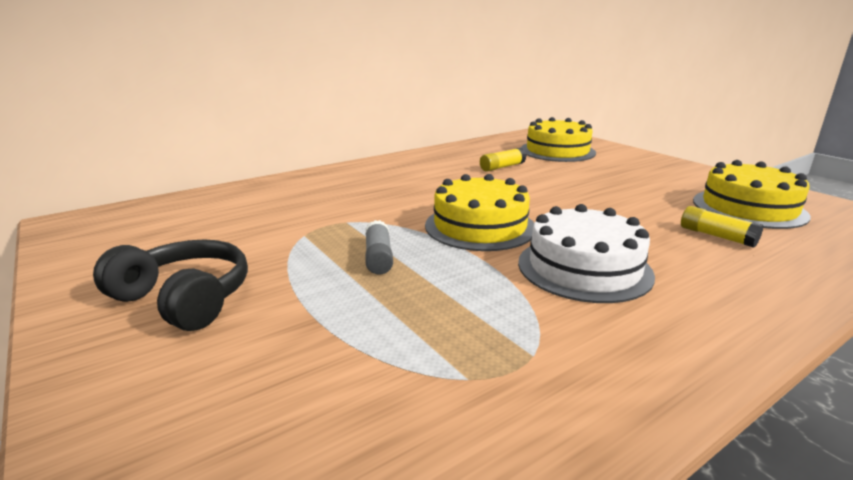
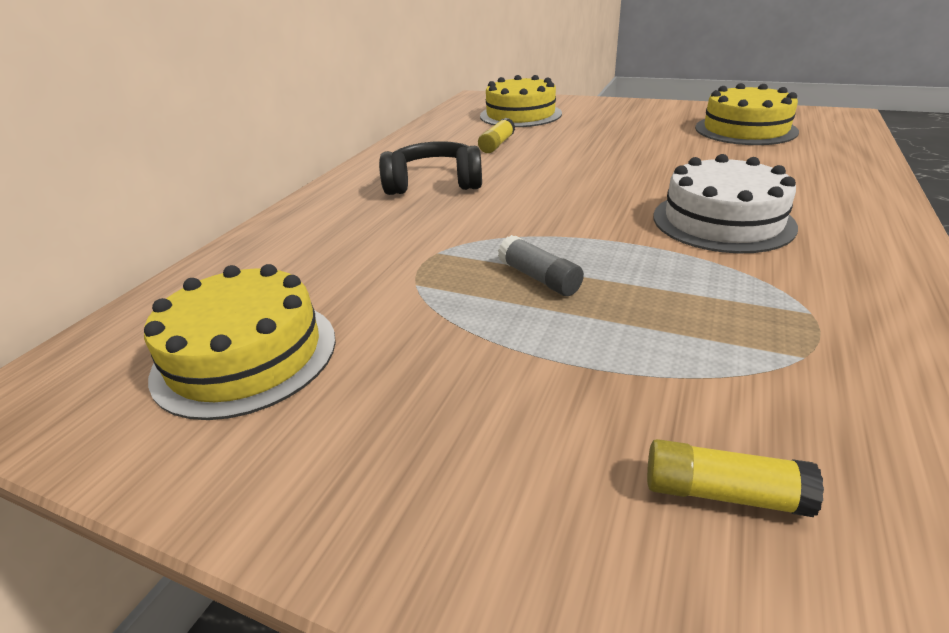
camera: 30 degrees left, 10 degrees up
(184, 299) = (406, 417): black headphones -> black headphones (434, 184)
(480, 226) = (578, 212): yellow cake -> yellow cake (246, 355)
(717, 236) = (763, 160): yellow glue stick -> yellow glue stick (723, 493)

